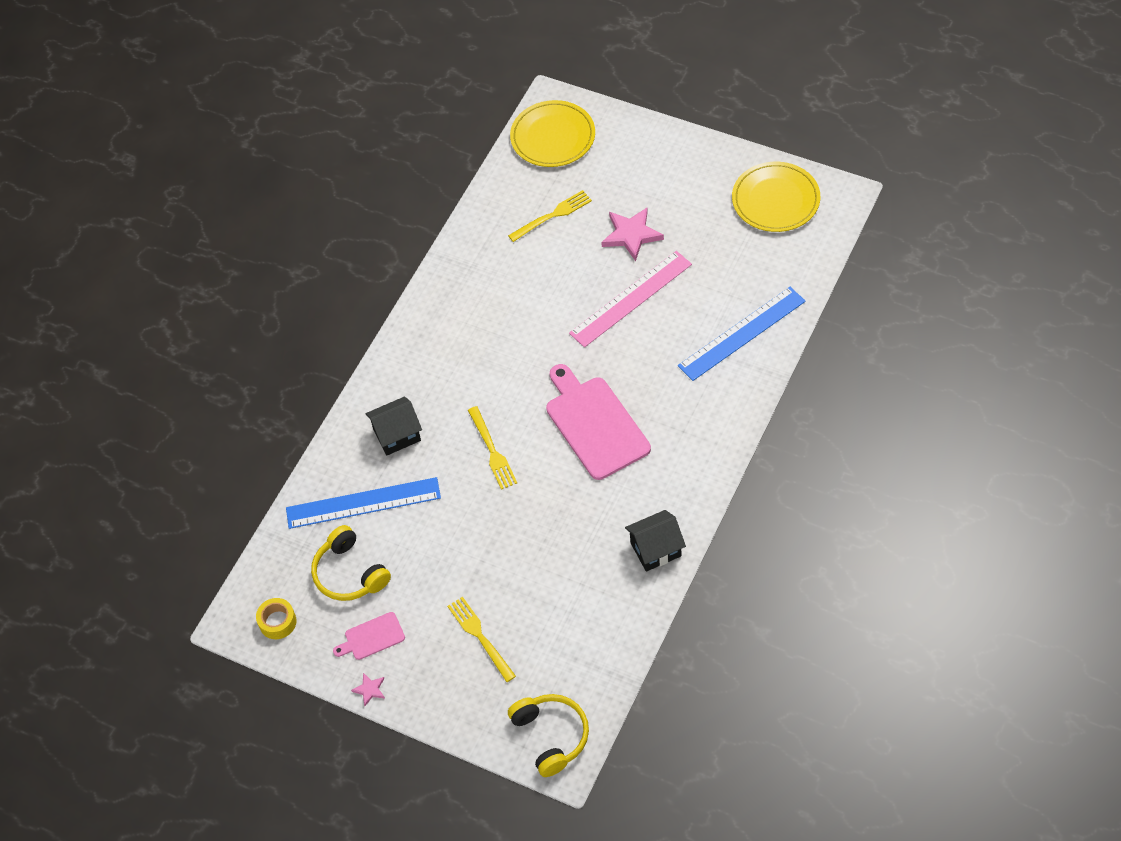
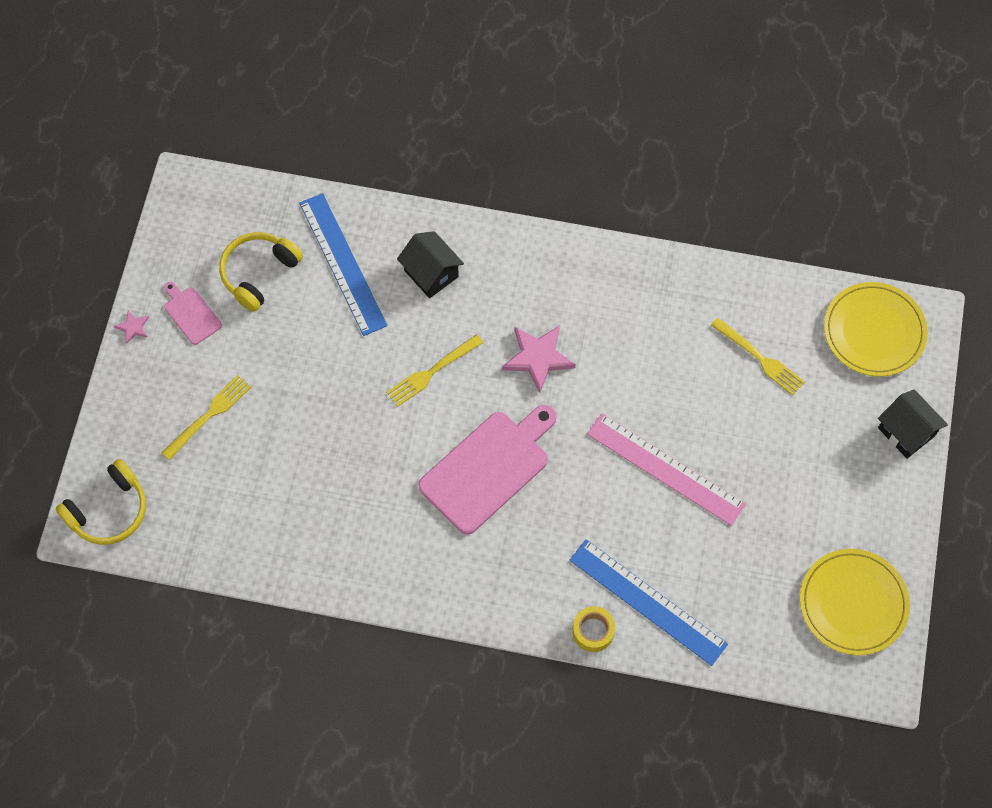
camera: 70 degrees right, 10 degrees up
(277, 622) = (193, 223): yellow tape -> yellow tape (593, 631)
(631, 235) = (755, 450): pink star -> pink star (538, 358)
(655, 549) = (343, 566): black house -> black house (906, 432)

